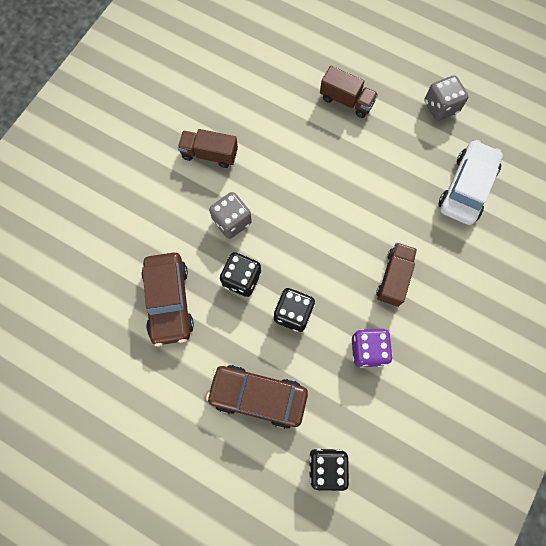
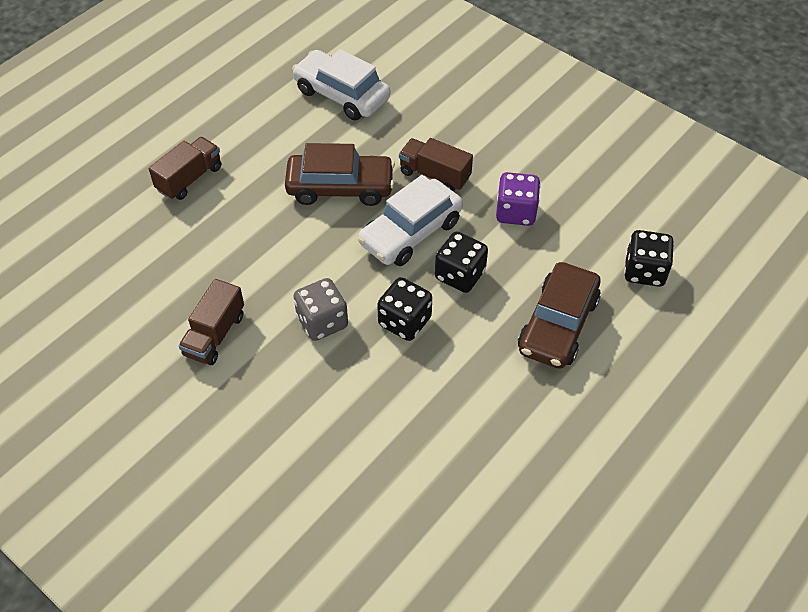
camera: 80 degrees left, 20 degrees down
(169, 301) = (419, 407): brown car -> brown car (340, 187)
(328, 269) = (410, 232): none -> white car
(440, 107) = (232, 96): grey dice -> none

